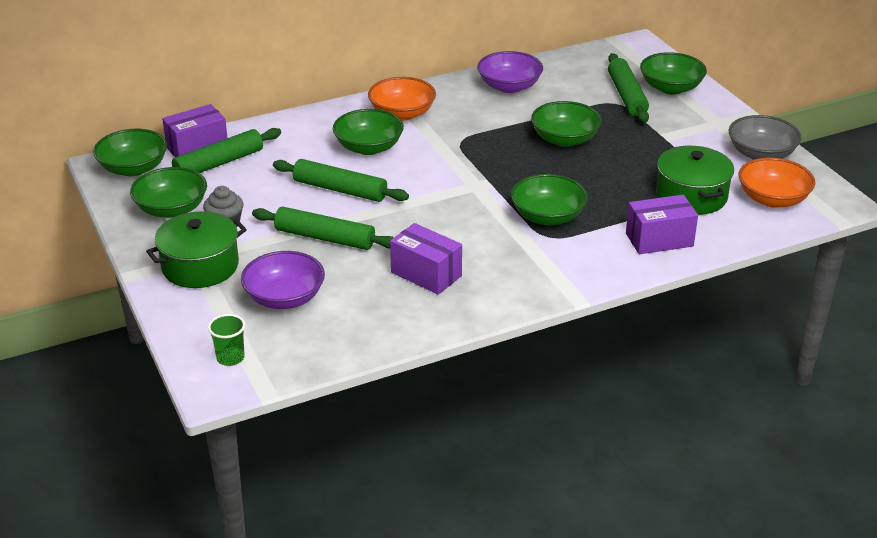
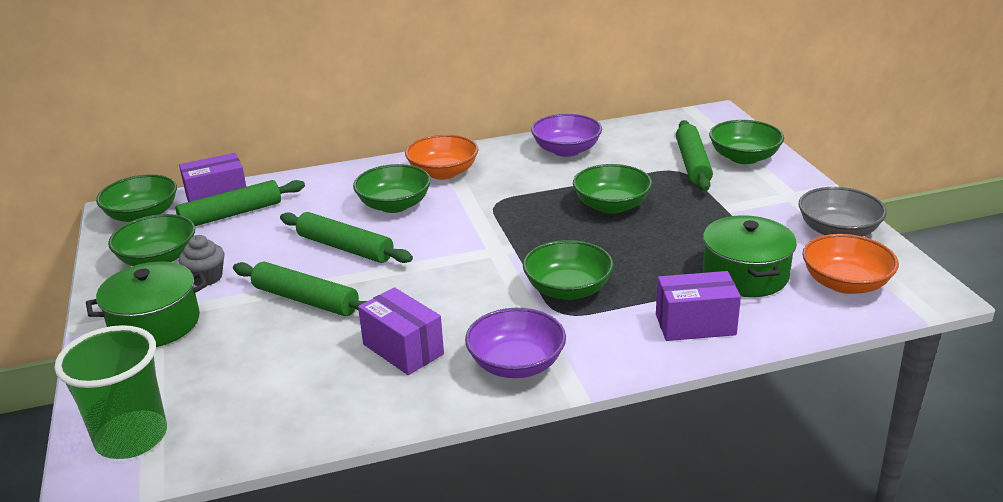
camera: 10 degrees right, 5 degrees down
(230, 358) = (131, 438): green cup -> green cup, size x2.05
(284, 298) = (229, 367): purple bowl -> purple bowl (516, 364)

